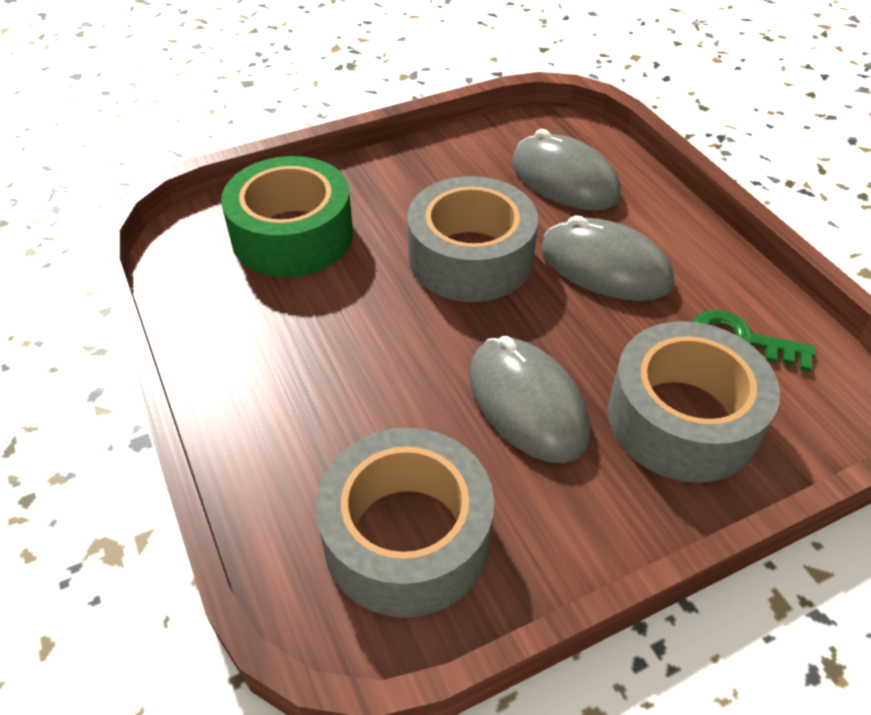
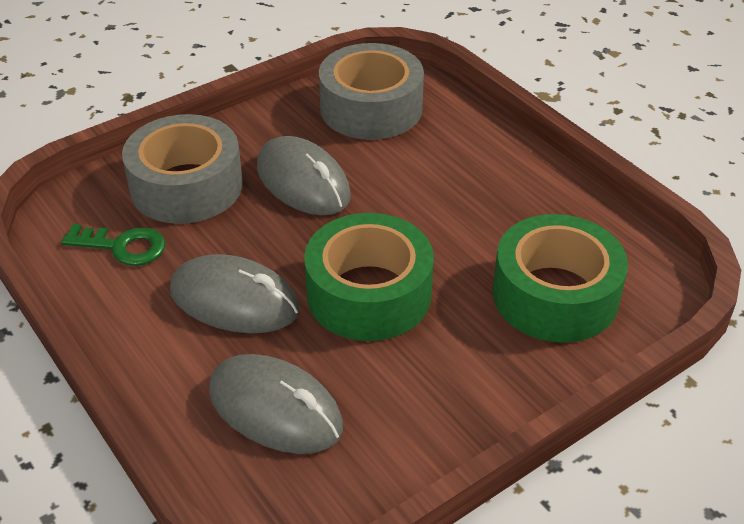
camera: 170 degrees right, 5 degrees down
(470, 257) = (369, 294): grey tape -> green tape

